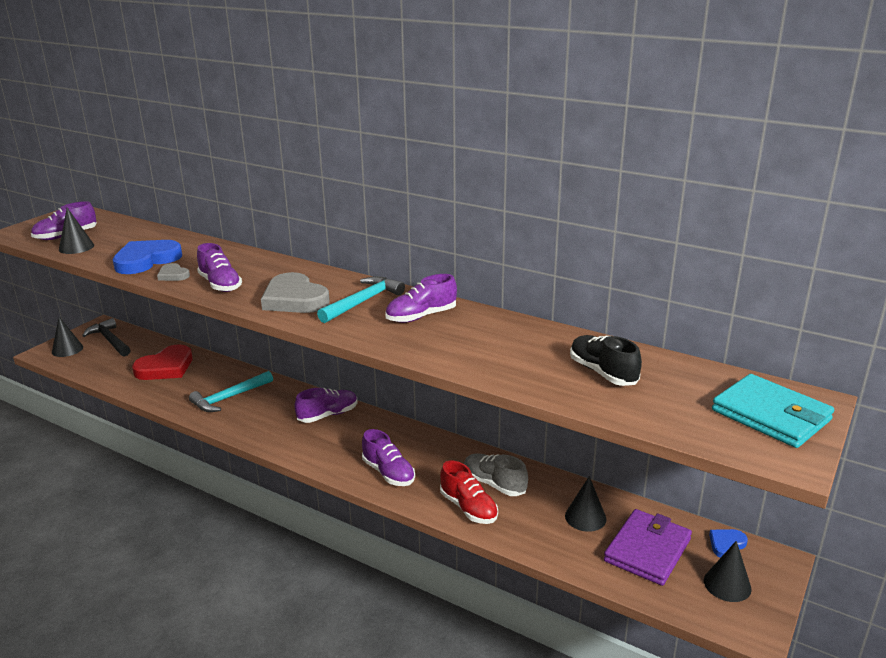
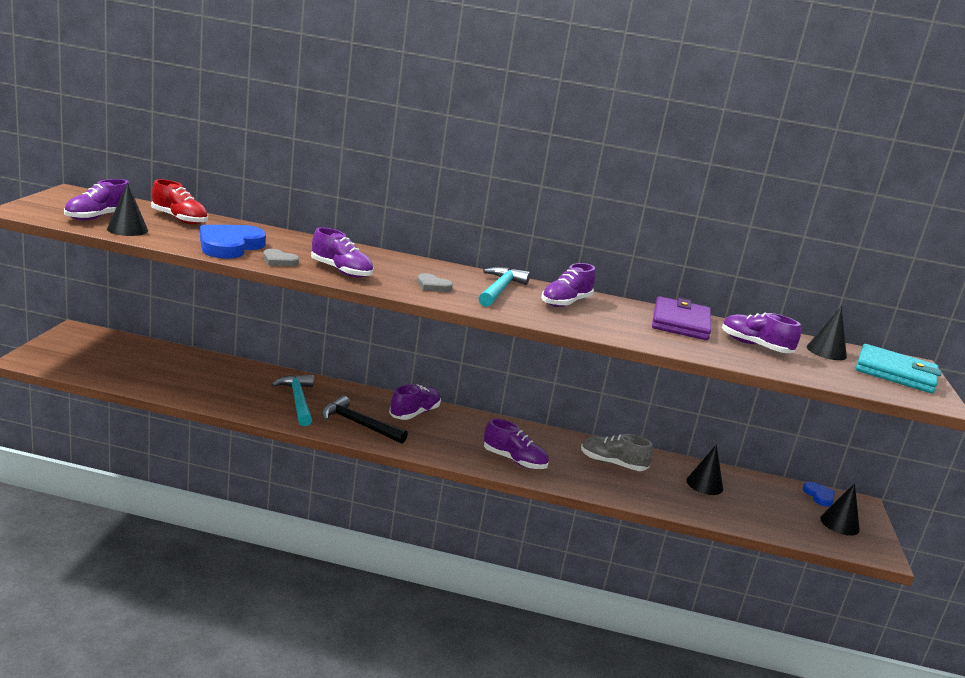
camera: 25 degrees left, 5 degrees down
(67, 349) = (56, 356): black cone -> black cone (826, 351)
(110, 340) = (103, 346): black hammer -> black hammer (358, 424)
(166, 367) = (198, 373): red heart -> none
(229, 398) = (298, 401): turquoise hammer -> turquoise hammer turned 135 degrees clockwise
(294, 299) = (432, 286): grey heart -> grey heart, size x0.49
(468, 508) = (606, 484): red shoe -> red shoe (179, 219)
(602, 373) = (755, 346): black shoe -> purple shoe
(647, 550) = (768, 505): purple wallet -> purple wallet (680, 323)
(726, 544) = (819, 496): blue heart -> blue heart turned 135 degrees clockwise

